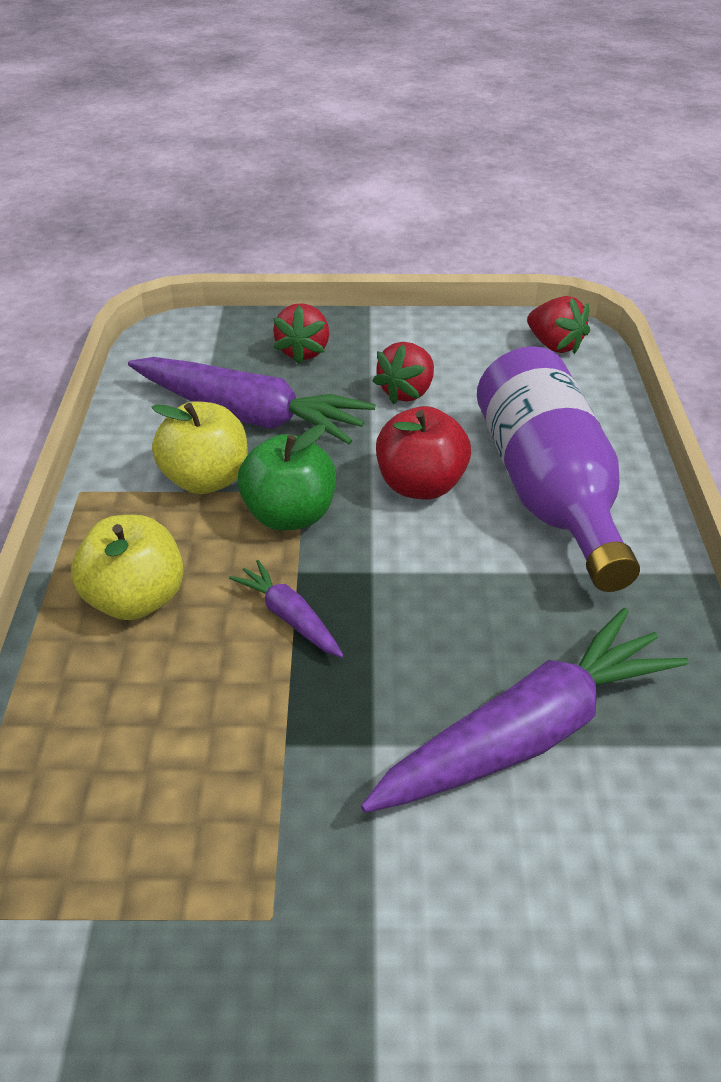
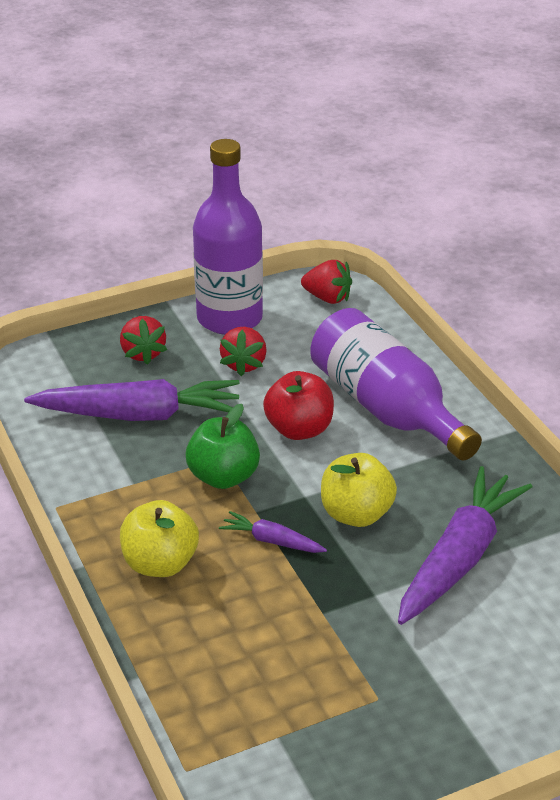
camera: 25 degrees left, 5 degrees down
(206, 480) = (144, 471): yellow apple -> yellow apple (356, 514)
(425, 339) = (229, 318): none -> purple bottle

